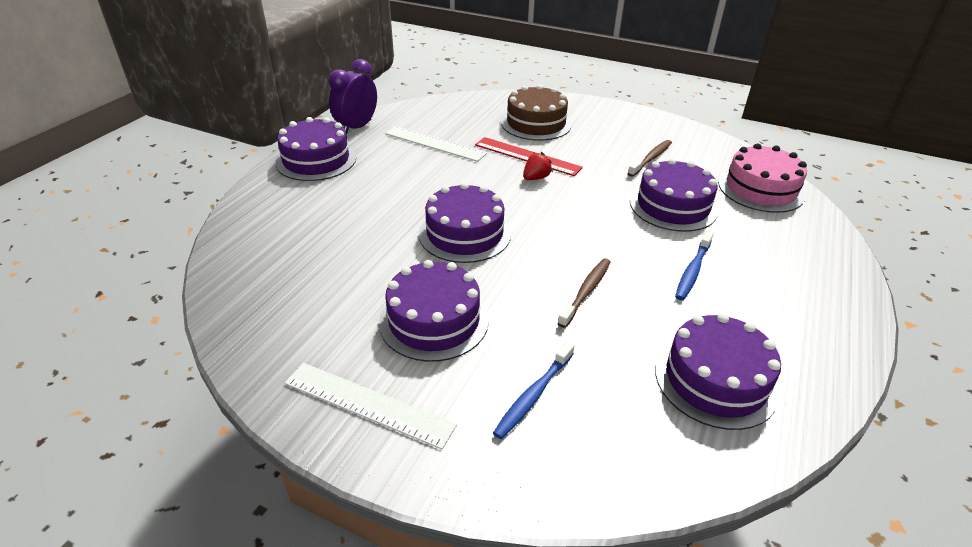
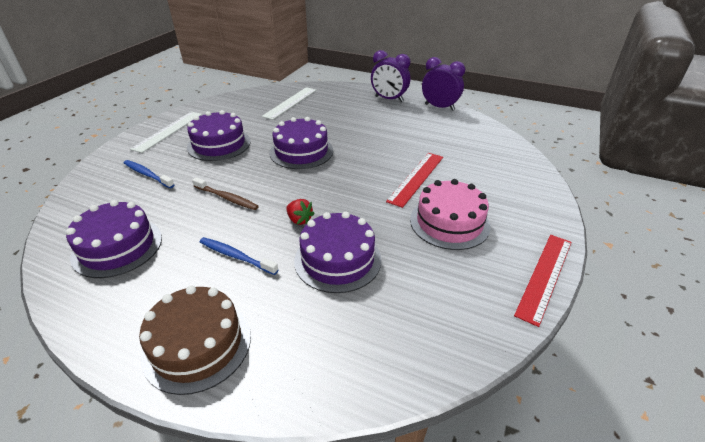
camera: 90 degrees right, 0 degrees up
(316, 160) = (389, 99): purple cake -> purple clock
(434, 143) = (425, 136): white ruler -> white ruler (290, 103)
(536, 123) = (484, 184): brown cake -> brown cake (197, 344)
(536, 178) = (379, 181): red strawberry -> red strawberry (299, 220)
(651, 158) = (433, 257): brown toothbrush -> none
(656, 118) = (544, 276): none -> red ruler
(760, 189) = (378, 346): pink cake -> pink cake (449, 222)

